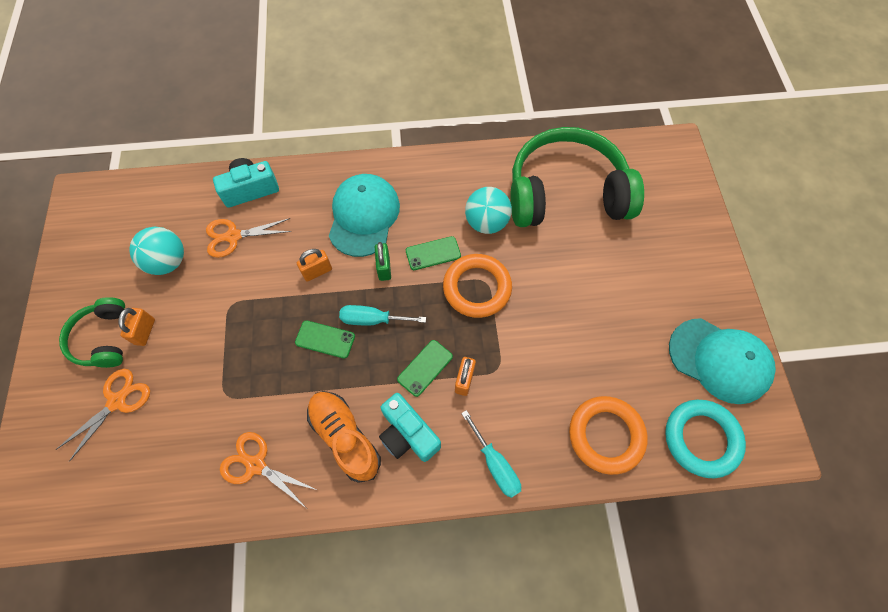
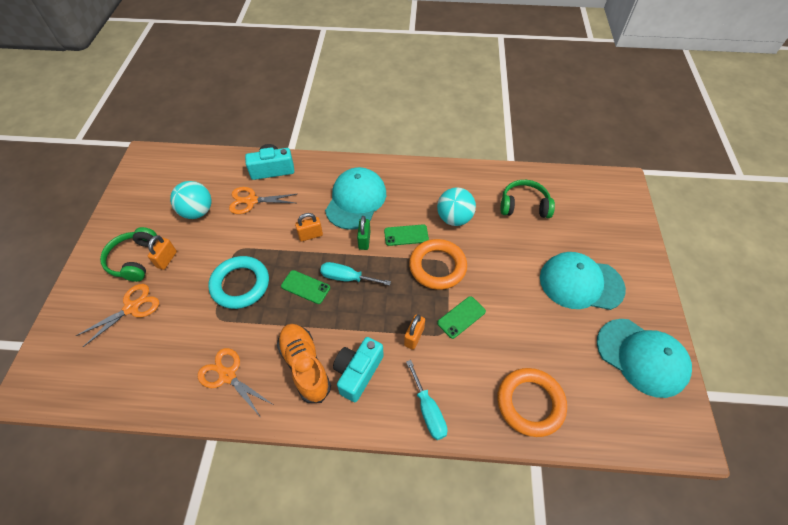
camera: 10 degrees right, 10 degrees down
(408, 434) = (358, 372): turquoise camera -> turquoise camera turned 60 degrees clockwise
(425, 368) = (382, 322): green phone -> green phone (461, 317)
(566, 193) = (524, 206): green headphones -> green headphones, size x0.50
(643, 282) = (581, 283): none -> turquoise cap
(701, 439) = (617, 421): turquoise ring -> turquoise ring (240, 284)

